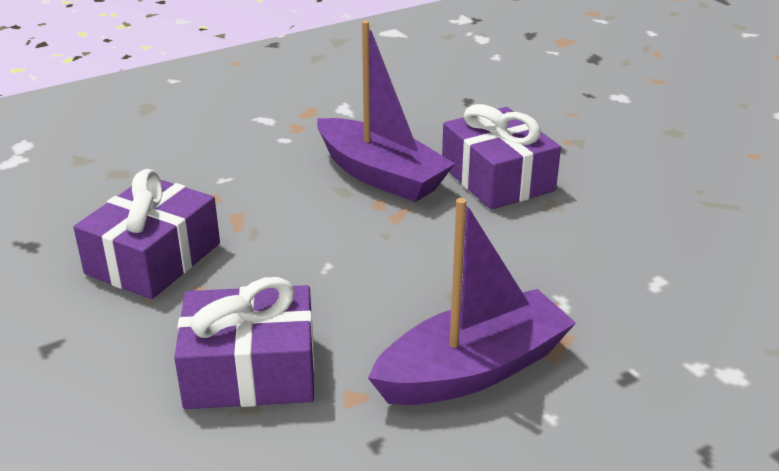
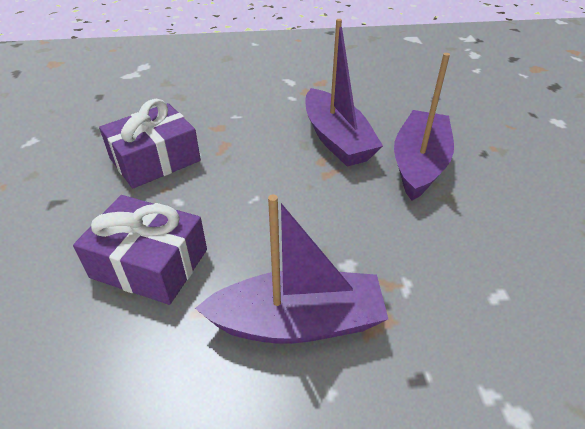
camera: 25 degrees right, 10 degrees up
(497, 178) = (419, 164): purple gift -> purple boat

